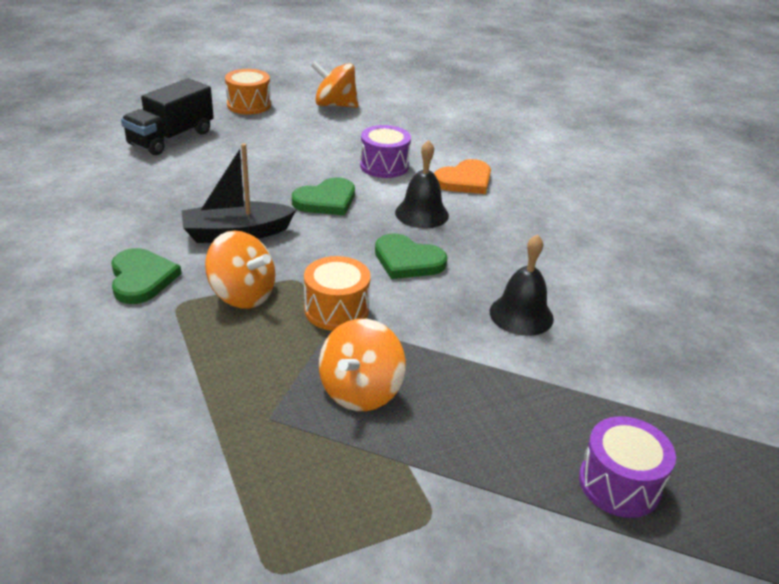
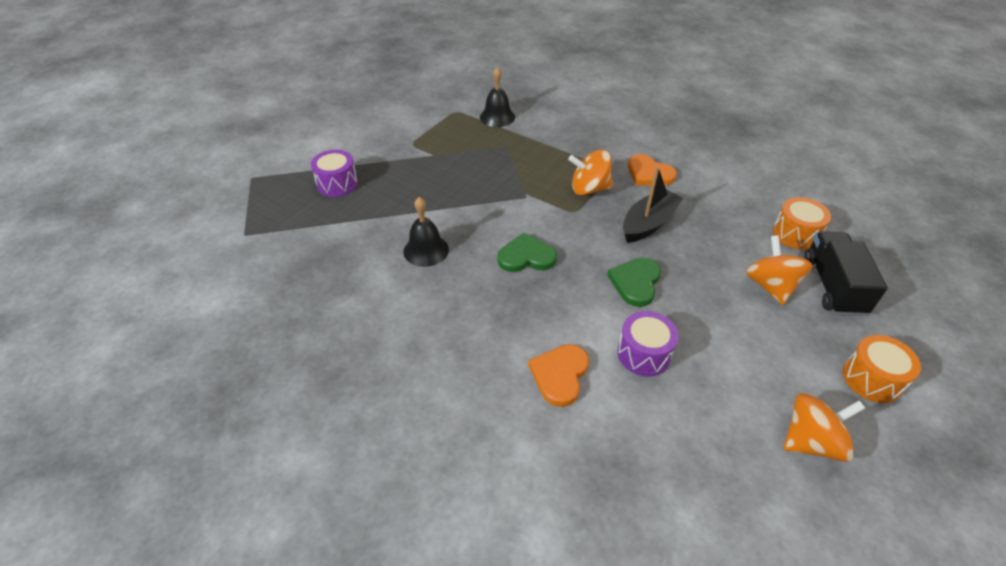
camera: 150 degrees right, 10 degrees up
(141, 278) = (649, 174): green heart -> orange heart
(336, 310) = (532, 203): orange drum -> orange drum (795, 234)
(360, 391) = (479, 171): orange spinning top -> orange spinning top (770, 286)
(422, 213) = (557, 308): black bell -> black bell (497, 117)

